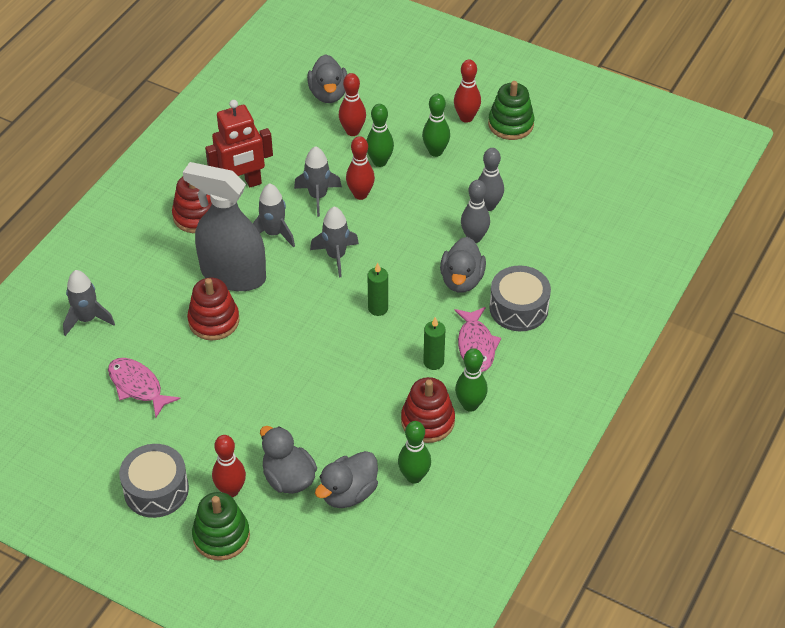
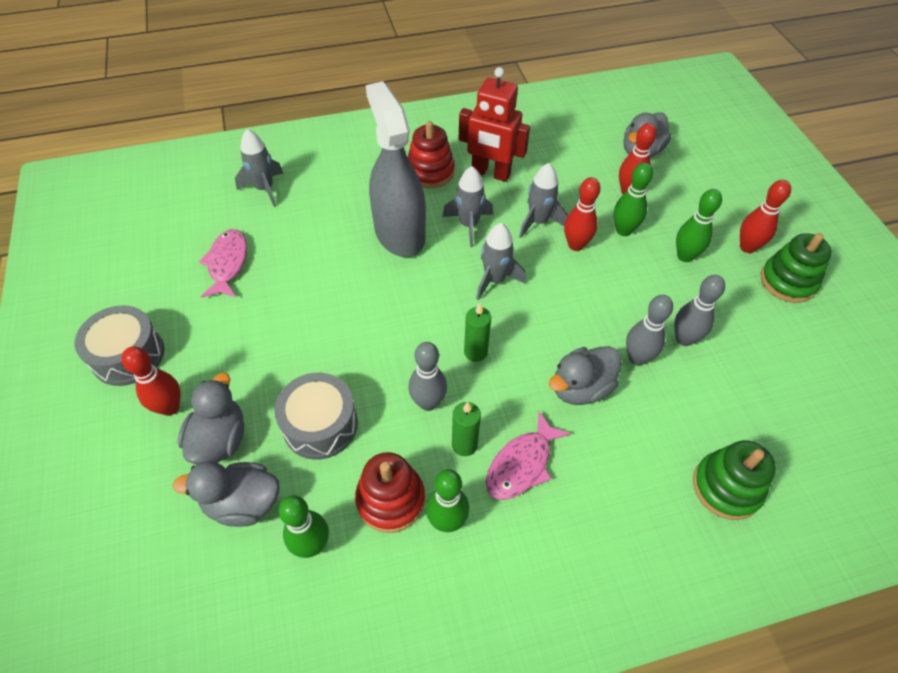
camera: 45 degrees right, 5 degrees up
(214, 321) = (340, 257): red stacking toy -> none
(221, 536) = (111, 441): green stacking toy -> green stacking toy (726, 487)
(385, 358) = (428, 402): none -> grey bowling pin
(518, 308) = (606, 463): grey drum -> grey drum (320, 425)

